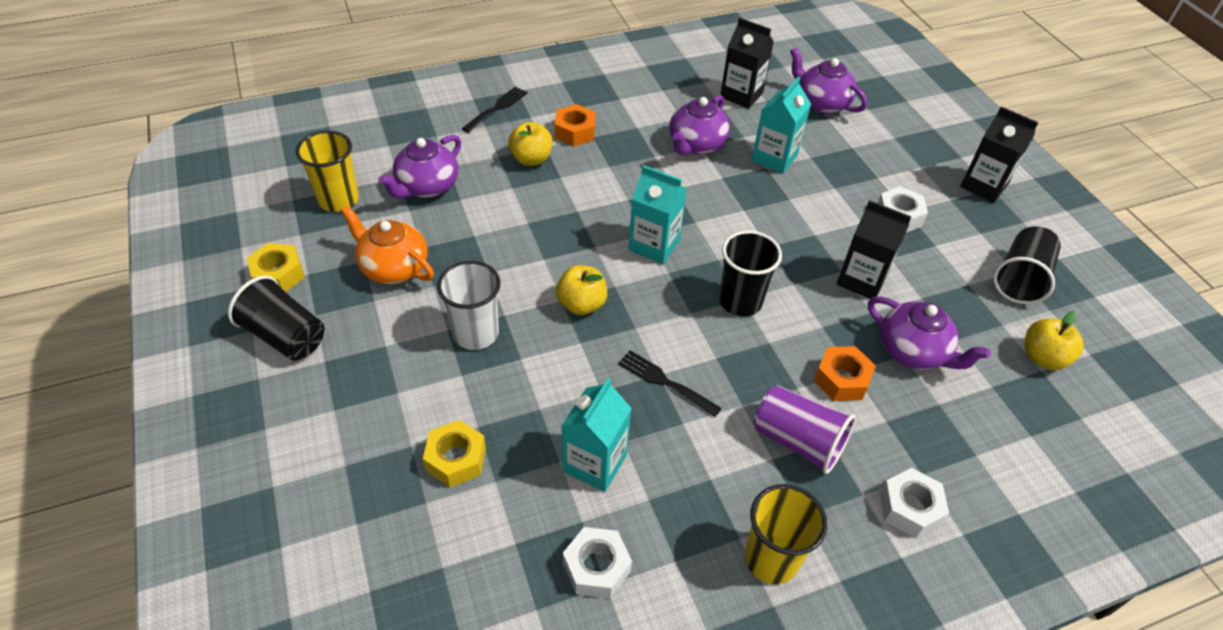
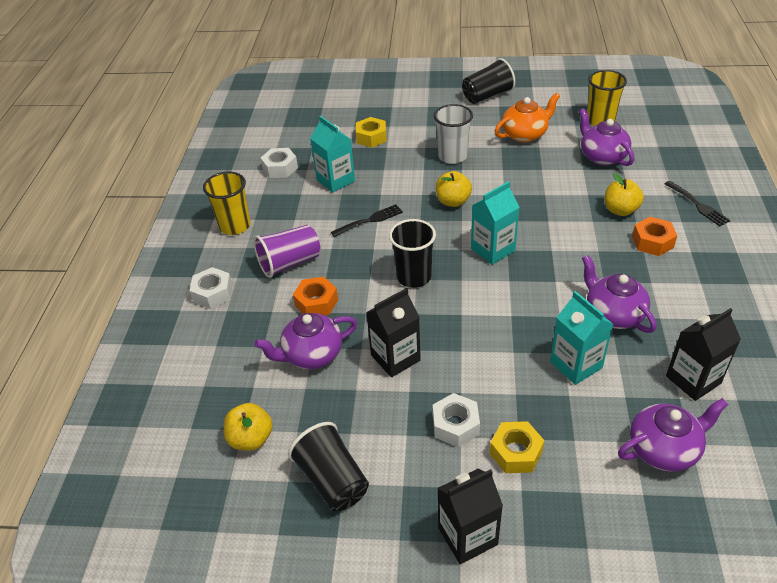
camera: 120 degrees right, 5 degrees down
(278, 275) = (538, 96): yellow nut -> yellow nut (516, 452)

